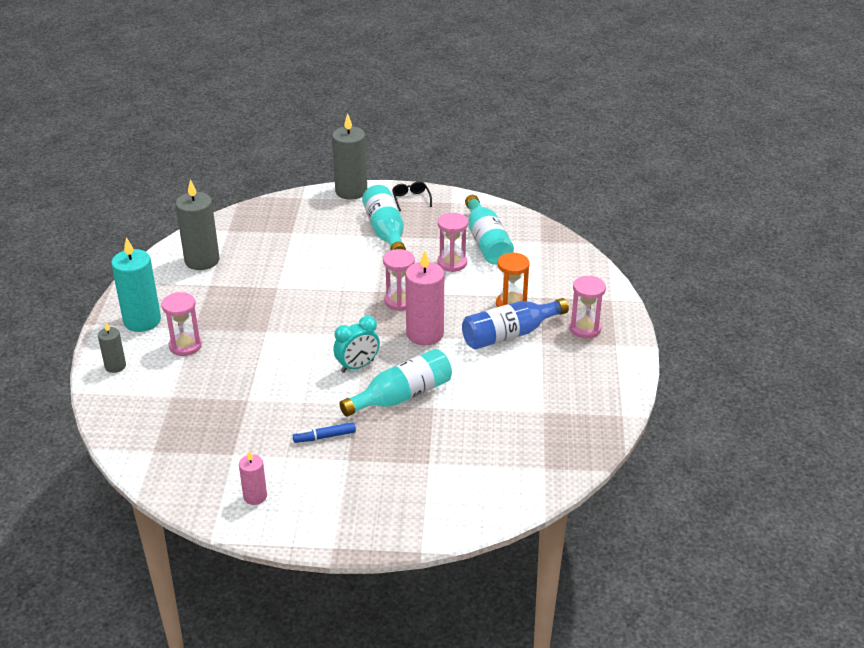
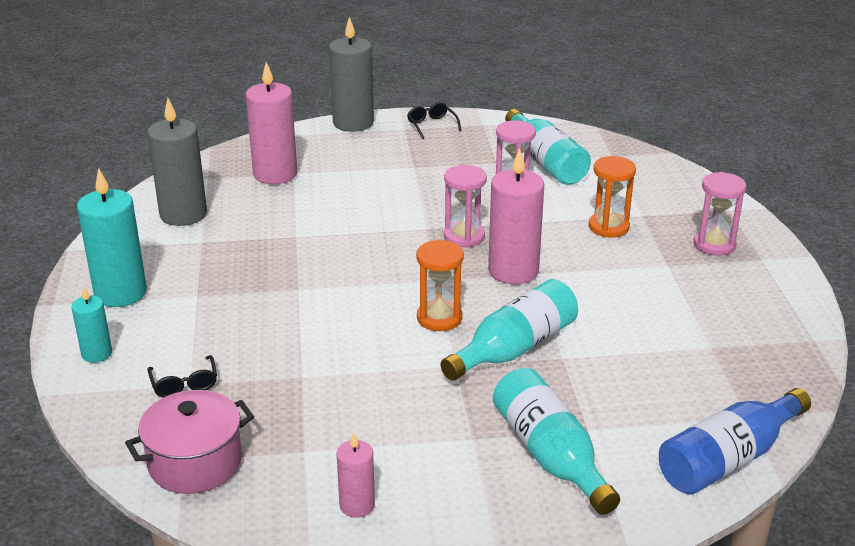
camera: 10 degrees left, 5 degrees down
(115, 366) = (97, 354): grey candle -> turquoise candle
(160, 453) = (195, 463): none -> pink pot
(167, 396) = (184, 384): none -> black glasses
(185, 346) = (191, 318): pink hourglass -> none
(278, 232) = (275, 174): none -> pink candle
(324, 437) = (428, 412): blue marker -> none
(357, 366) = (439, 318): turquoise clock -> orange hourglass
(385, 231) = (414, 161): turquoise bottle -> turquoise bottle (550, 455)
(509, 334) = (622, 261): blue bottle -> blue bottle (728, 459)

